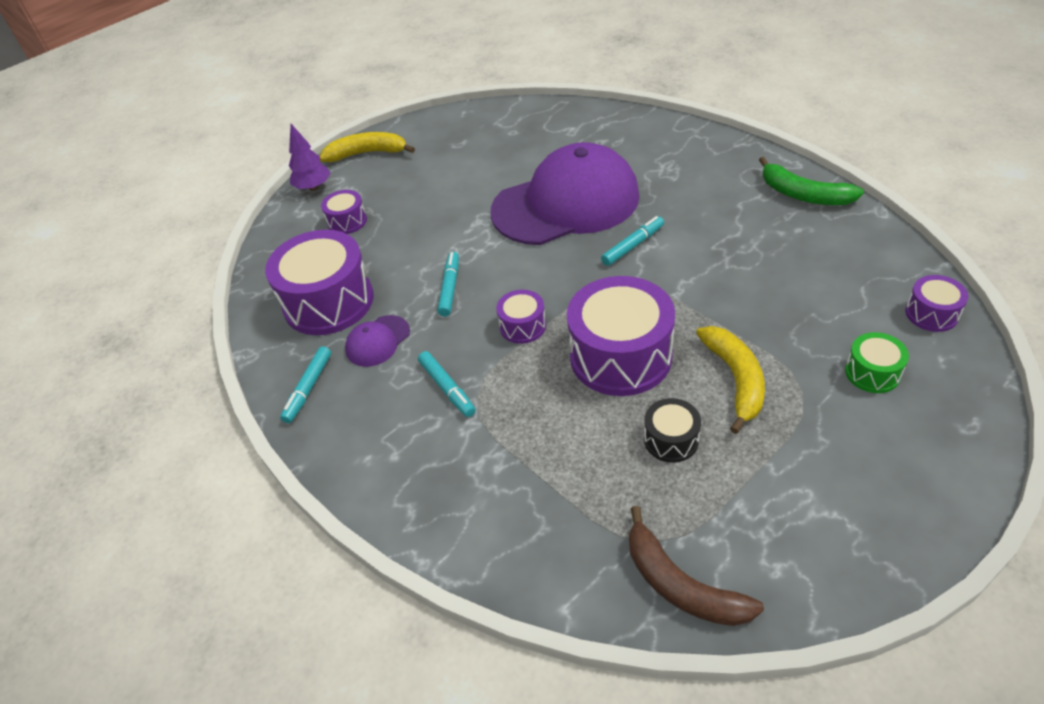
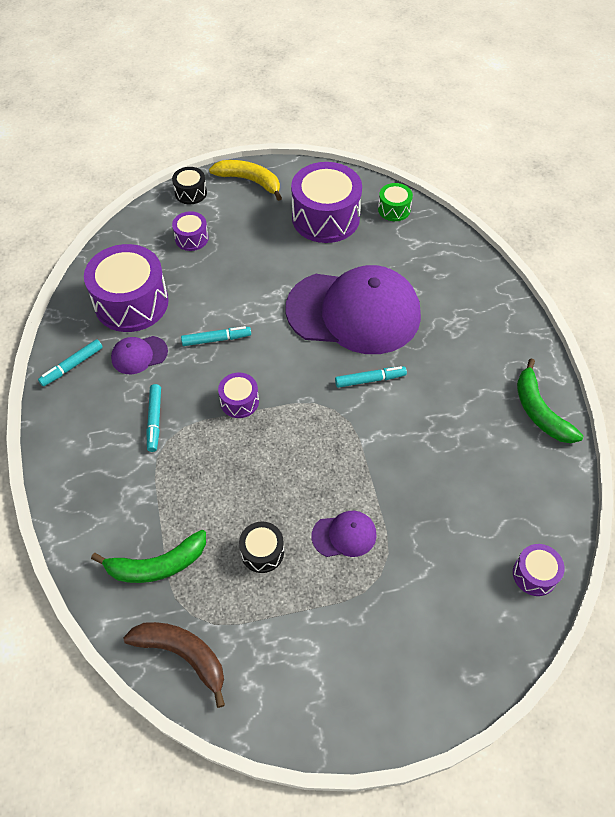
camera: 25 degrees right, 10 degrees up
(313, 187) = (191, 193): purple tree -> black drum
(450, 288) = (216, 339): turquoise marker -> turquoise marker turned 45 degrees clockwise
(572, 517) = (157, 565): none -> green banana
(620, 356) = (284, 467): purple drum -> purple drum (325, 218)
(681, 585) = (183, 654): brown banana -> brown banana turned 135 degrees clockwise
(735, 379) = (344, 535): yellow banana -> purple cap
(872, 373) = (443, 592): green drum -> green drum (394, 209)

